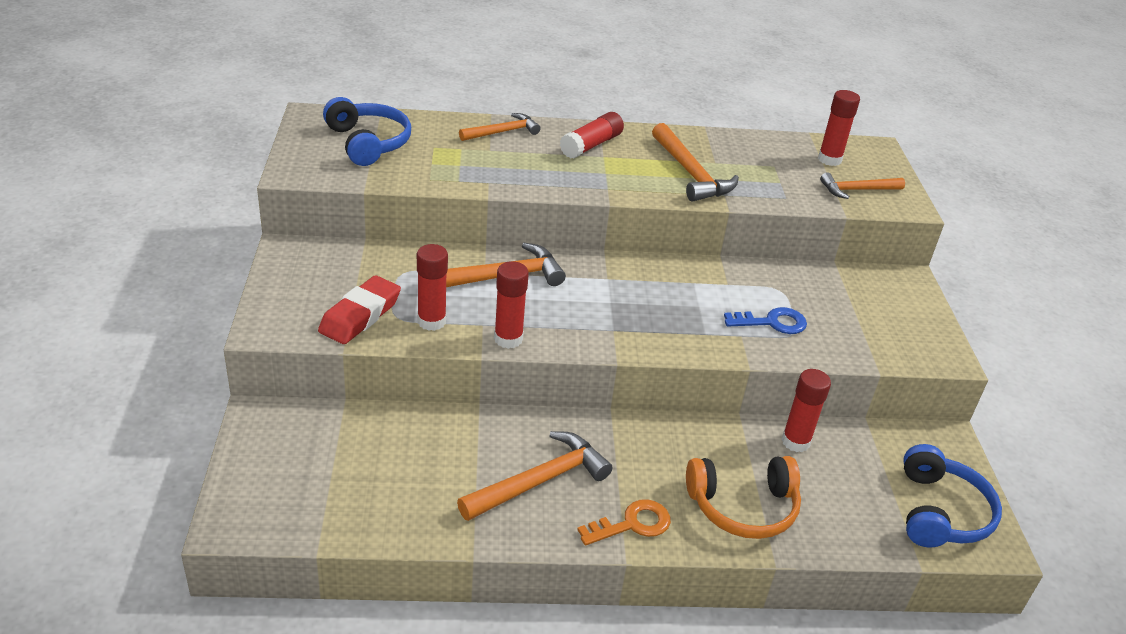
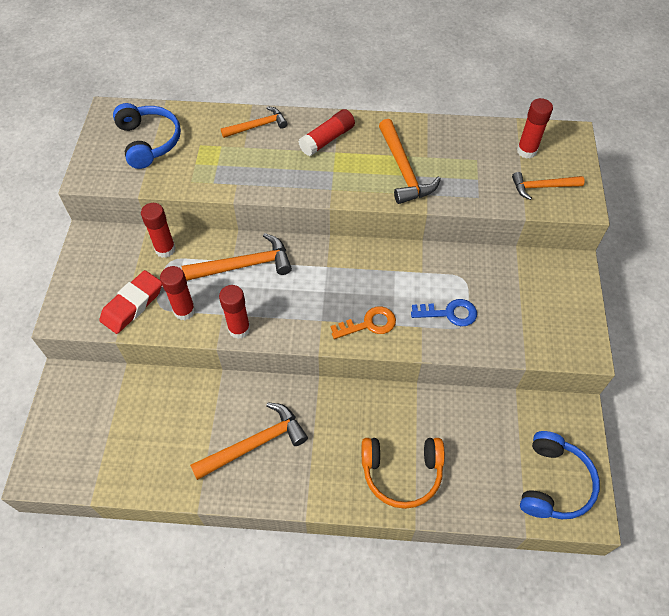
camera: 10 degrees right, 20 degrees up
(632, 524) = (316, 485): orange key -> orange key (369, 324)
(795, 442) = (455, 412): red glue stick -> red glue stick (165, 249)

